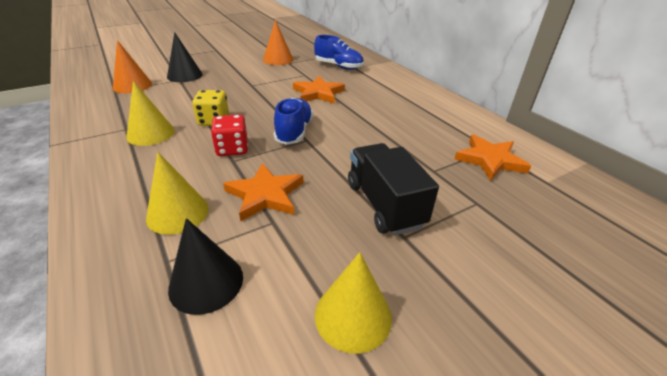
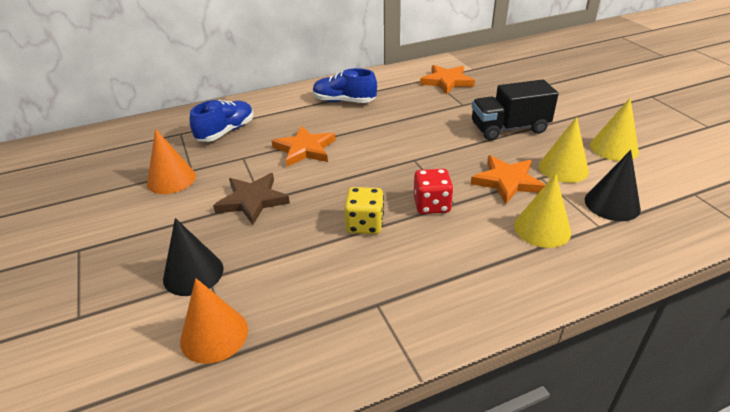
camera: 80 degrees left, 0 degrees up
(150, 133) = (393, 275): yellow cone -> yellow cone (563, 168)
(251, 82) = (252, 201): none -> brown star
(294, 132) = (397, 166): blue shoe -> blue shoe (344, 101)

